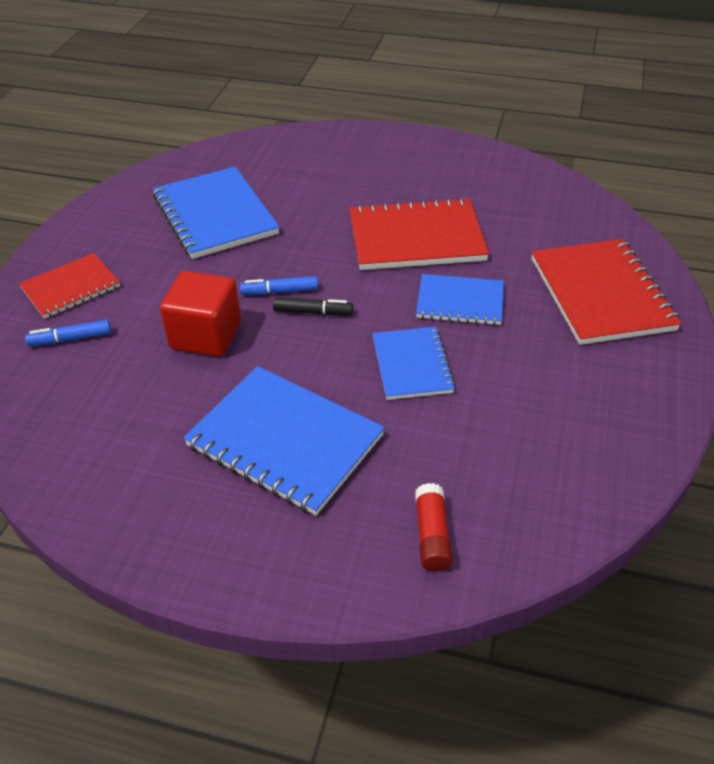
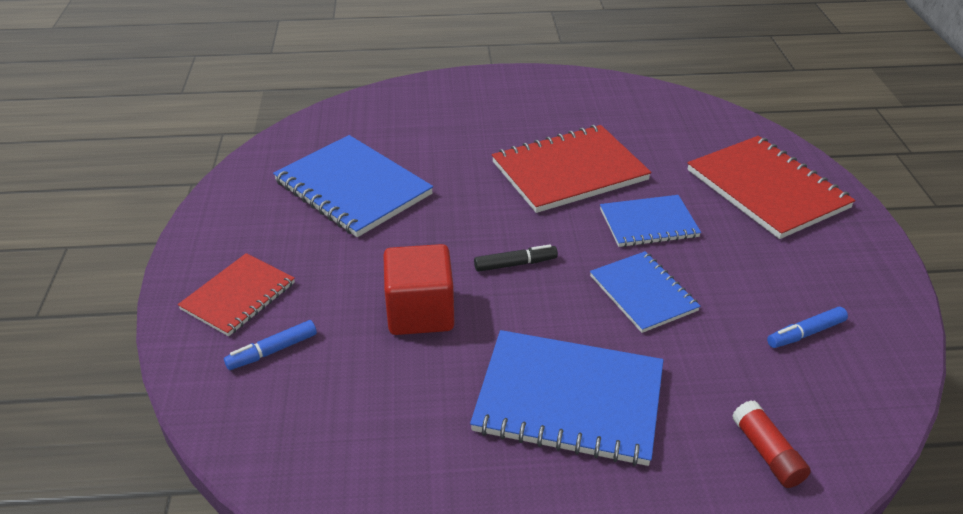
camera: 20 degrees left, 5 degrees down
(279, 291) = (469, 251): blue marker -> blue marker (805, 333)

